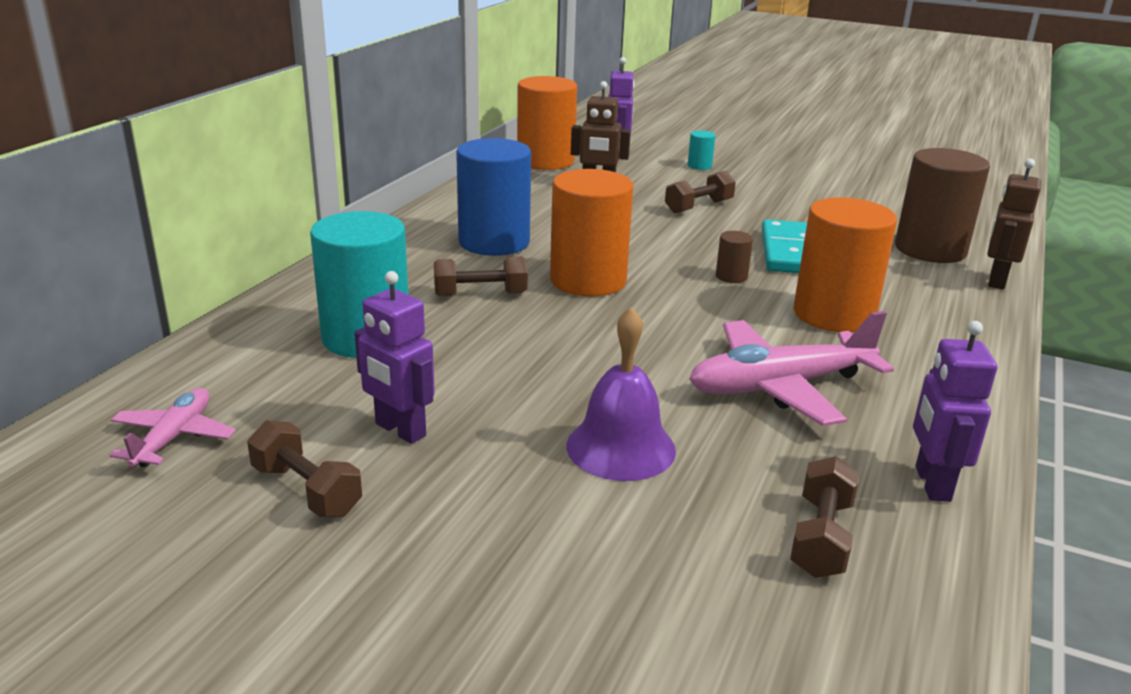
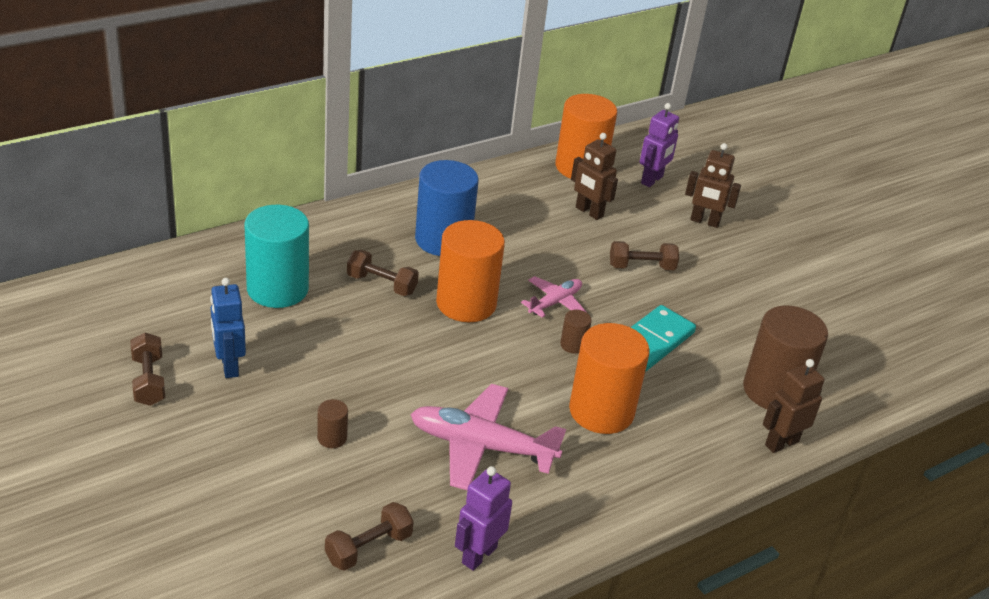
camera: 30 degrees right, 10 degrees up
(174, 437) = (118, 315): pink plane -> pink plane (555, 302)
(400, 430) = (229, 366): purple robot -> blue robot
(621, 447) = (332, 438): purple bell -> brown cylinder
(699, 166) = (704, 221): turquoise cylinder -> brown robot

